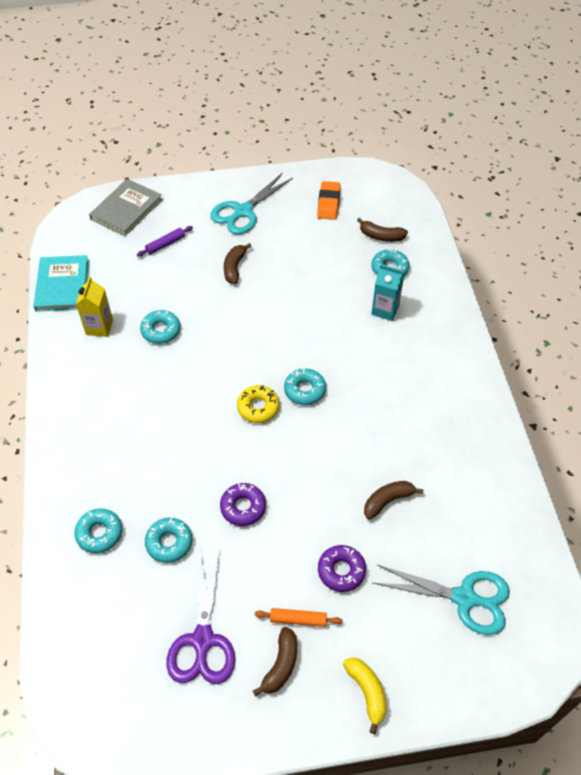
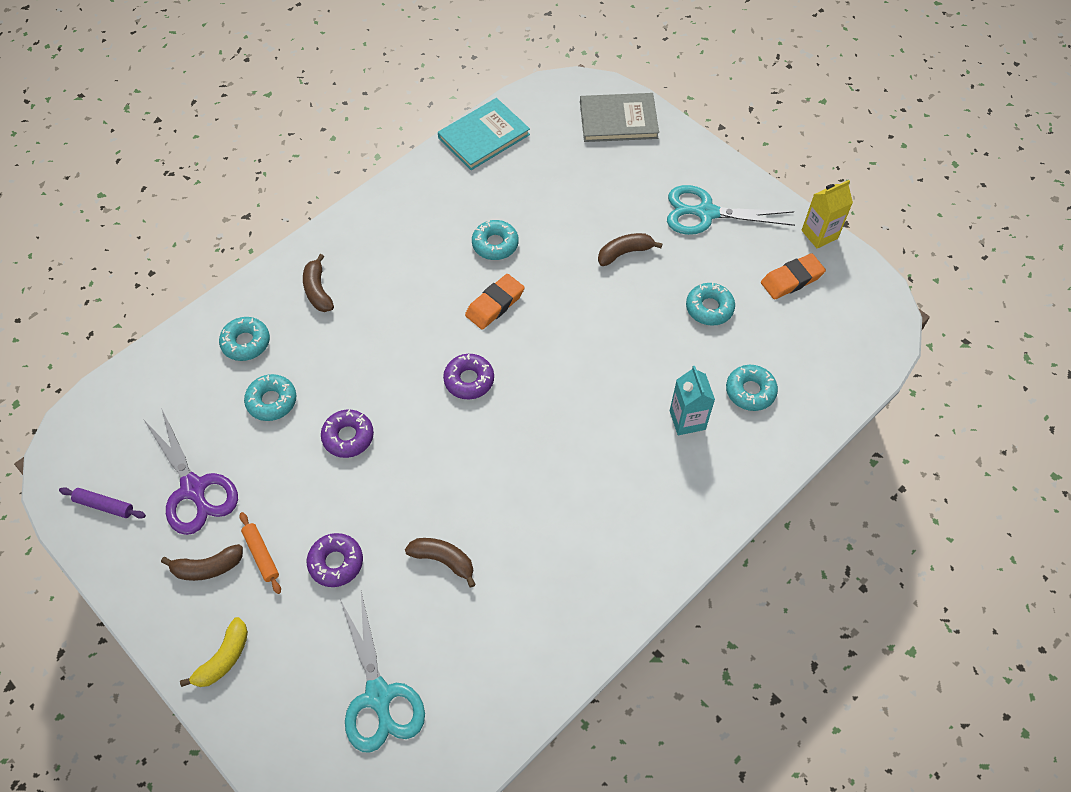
camera: 55 degrees right, 5 degrees up
(99, 327) = (460, 195): yellow carton -> yellow carton (819, 234)
(165, 244) = (603, 179): purple rolling pin -> purple rolling pin (104, 505)
(203, 640) = (194, 489): purple scissors -> purple scissors turned 90 degrees counterclockwise
(210, 358) = (495, 304): none -> orange eraser
(258, 407) = (469, 380): yellow donut -> purple donut
(305, 390) = (521, 407): turquoise donut -> turquoise donut (709, 308)
(381, 236) = (790, 356): brown banana -> brown banana (318, 290)

